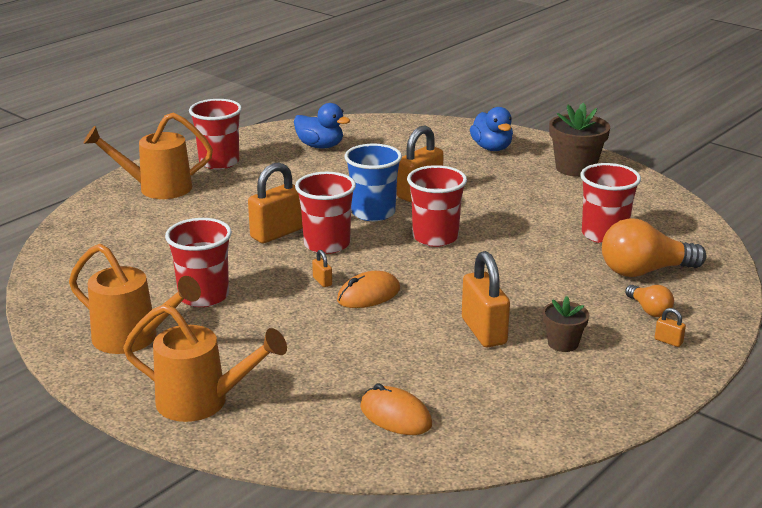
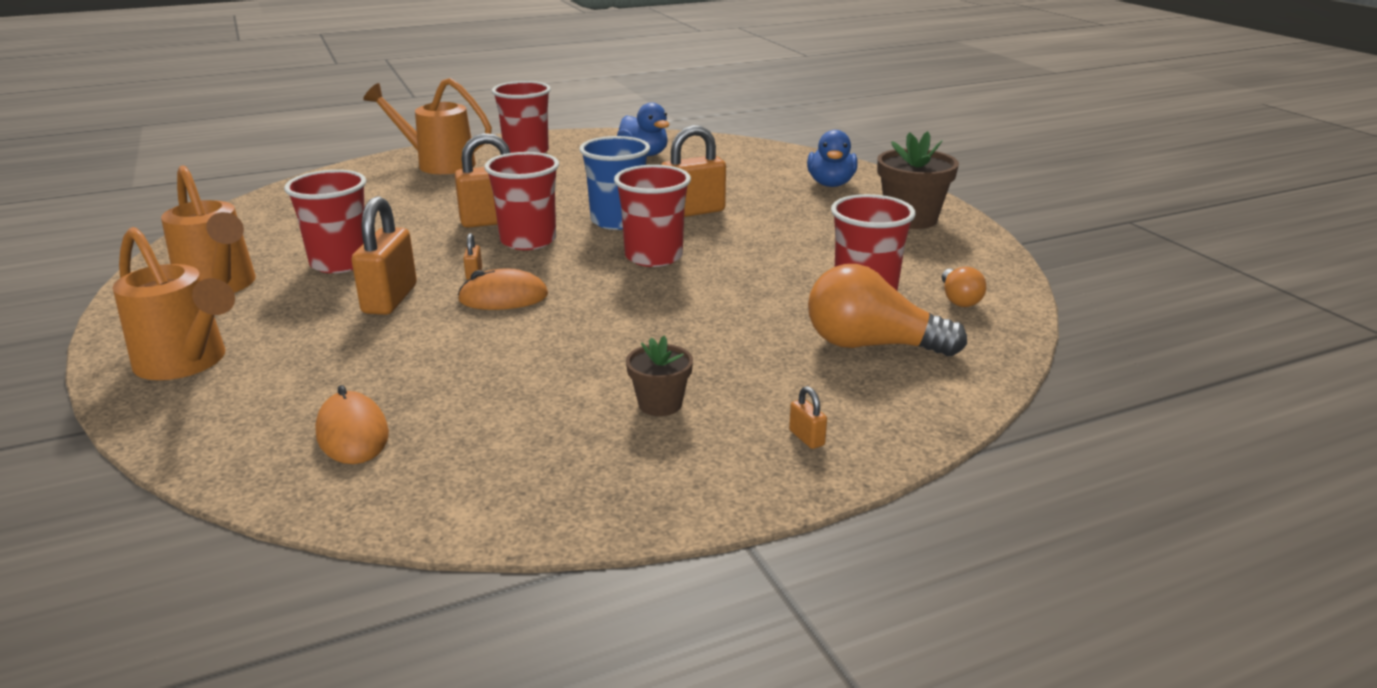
camera: 25 degrees right, 0 degrees up
(483, 331) = (580, 366): orange padlock -> orange padlock (390, 299)
(649, 310) = (824, 392): orange light bulb -> orange light bulb (959, 299)

